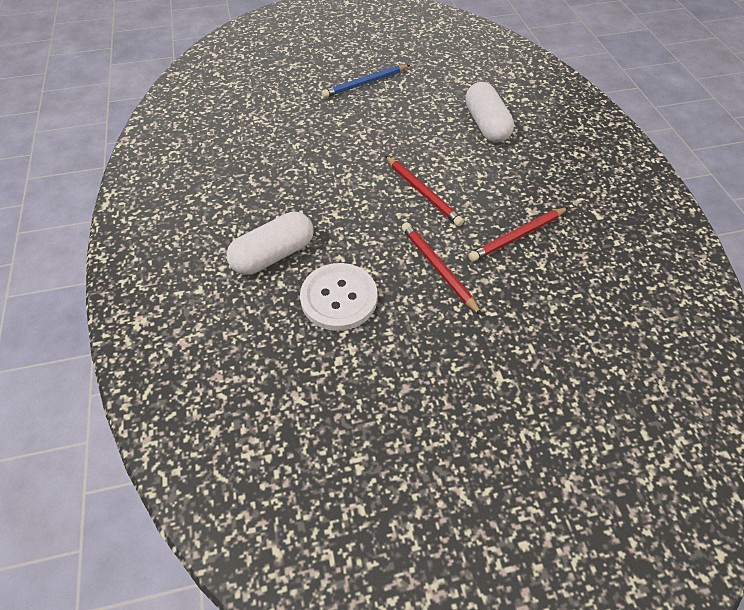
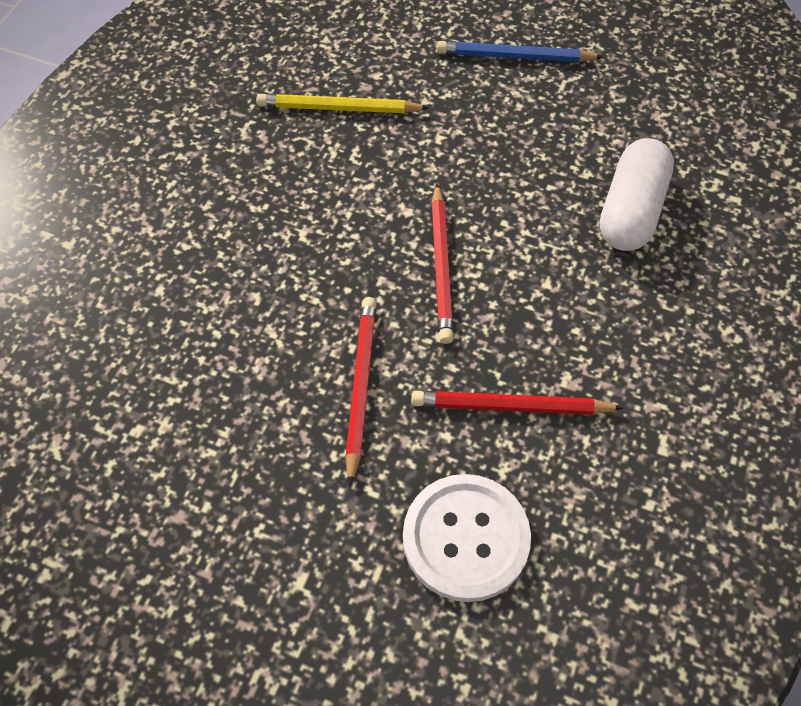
camera: 35 degrees right, 5 degrees up
(273, 255) = (183, 247): white capsule -> none
(296, 146) = (338, 108): none -> yellow pencil
(339, 298) = (206, 350): white button -> white button (466, 538)

